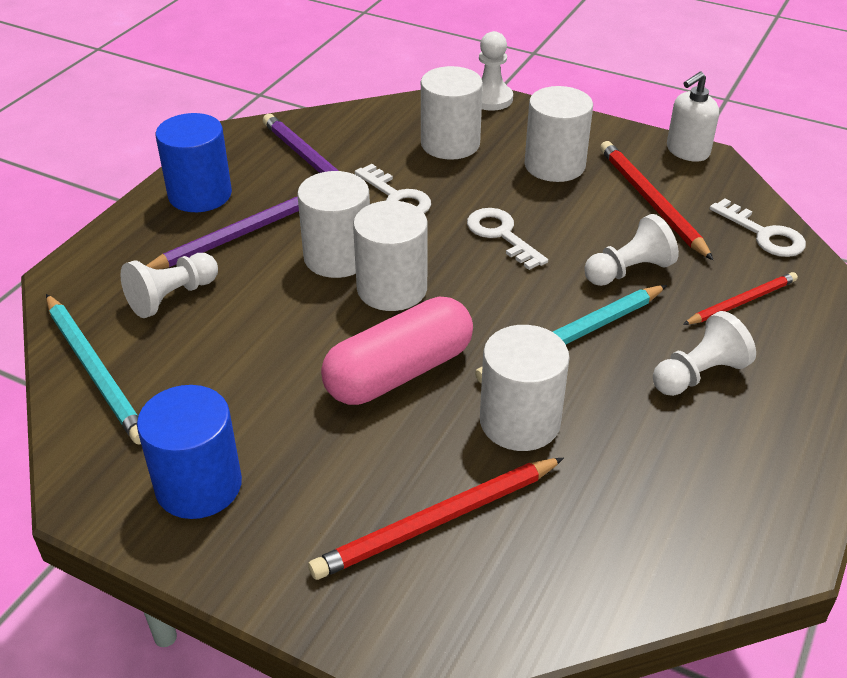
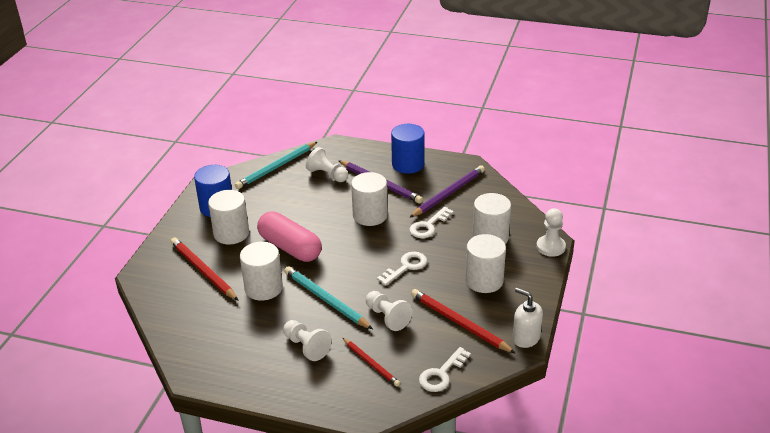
camera: 80 degrees right, 5 degrees down
(392, 289) = (350, 236): white cylinder -> white cylinder (231, 233)
(651, 202) = (459, 323): red pencil -> red pencil turned 105 degrees counterclockwise

